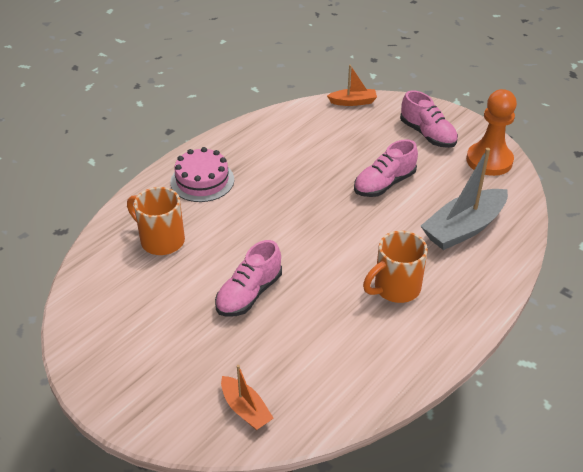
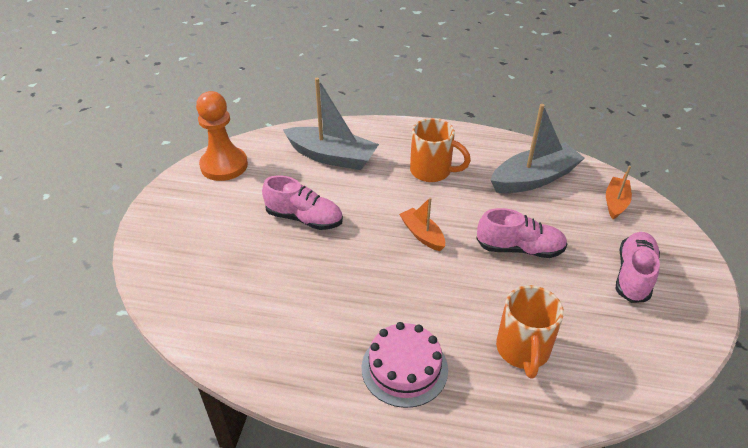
camera: 120 degrees left, 0 degrees up
(330, 363) = (534, 178): none -> grey boat
(353, 102) = (159, 295): orange boat -> orange boat (422, 235)
(427, 134) = (200, 214): pink shoe -> pink shoe (633, 275)

